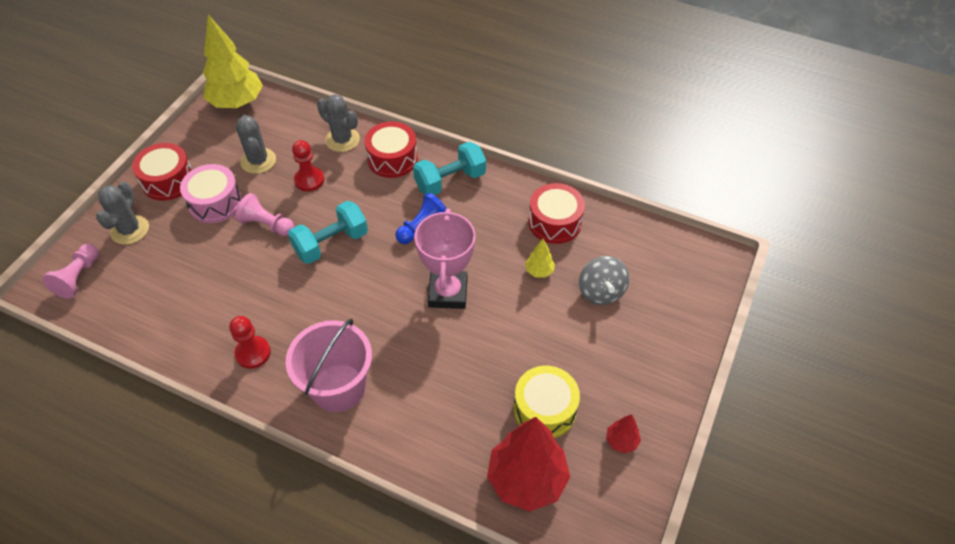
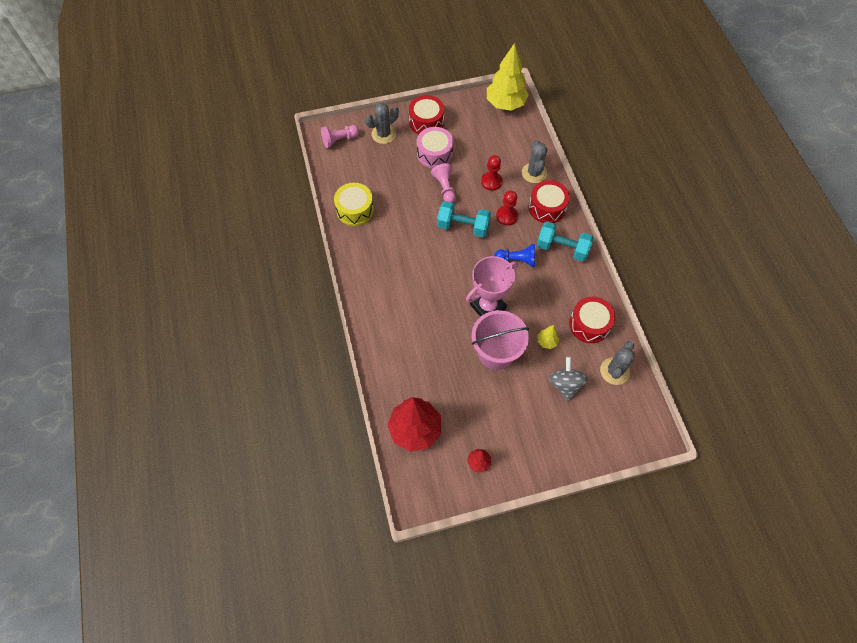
camera: 50 degrees right, 10 degrees up
(253, 353) = (369, 248): red pawn -> red pawn (507, 216)
(258, 161) = (479, 148): grey cactus -> grey cactus (614, 371)
(338, 387) = (386, 301): pink bucket -> pink bucket (496, 353)
(544, 409) = (462, 409): yellow drum -> yellow drum (355, 210)
(601, 291) = (565, 384): grey spinning top -> grey spinning top turned 135 degrees clockwise

